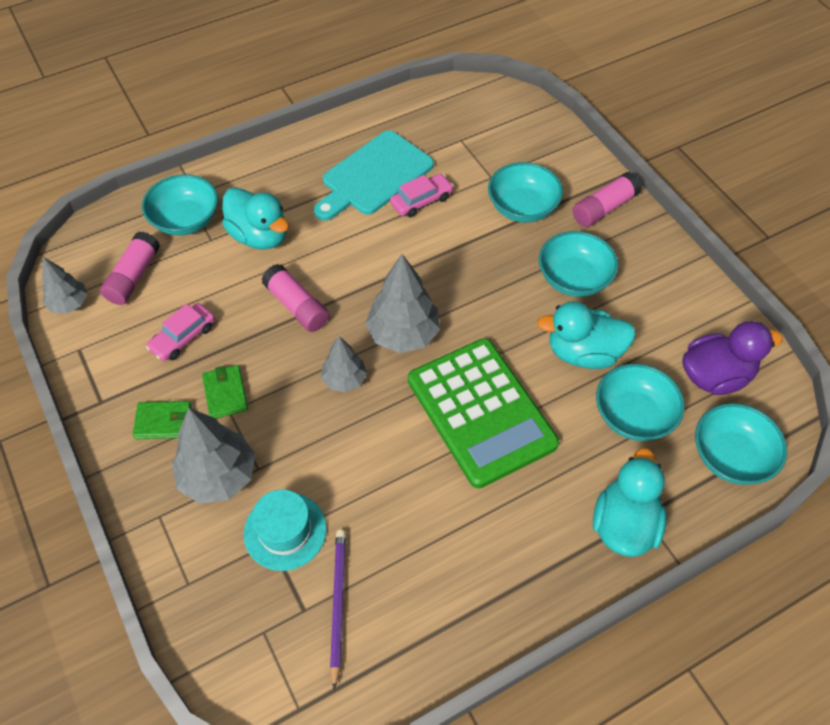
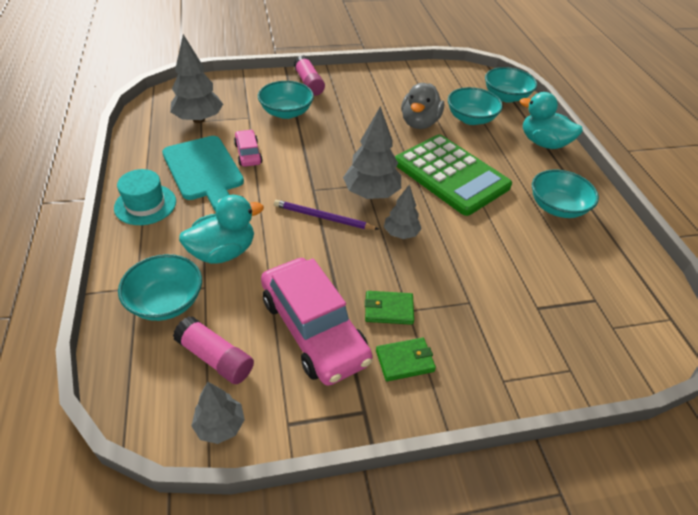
camera: 75 degrees left, 10 degrees down
(163, 422) = (405, 361): green wallet -> green wallet turned 60 degrees clockwise
(183, 337) = (313, 329): pink car -> pink car, size x2.04
(218, 476) = (472, 330): grey tree -> grey tree (199, 119)
(285, 531) = (529, 297): turquoise hat -> turquoise hat (145, 204)
(297, 306) = (316, 245): pink glue stick -> none
(338, 604) = (591, 280): purple pencil -> purple pencil (323, 217)
(481, 412) = (451, 175): green calculator -> green calculator turned 60 degrees clockwise
(574, 278) = (359, 110): turquoise bowl -> turquoise bowl (557, 207)
(583, 353) = (419, 123): turquoise duck -> grey duck
(715, 376) = (452, 85): purple duck -> none

